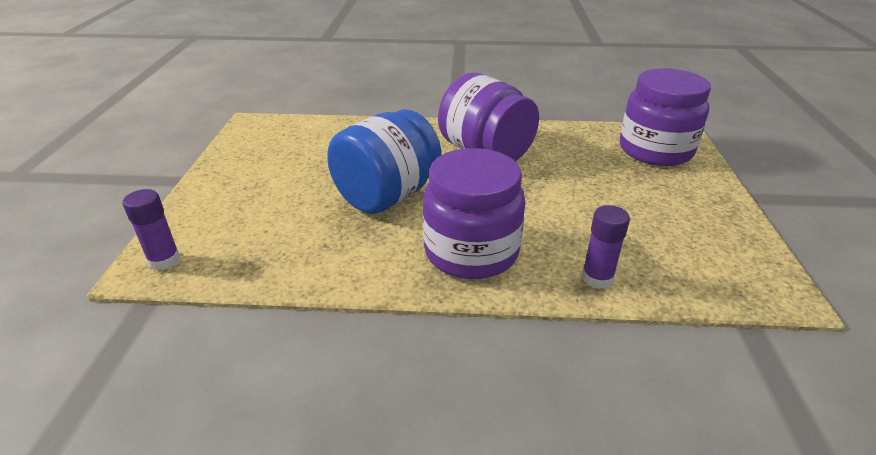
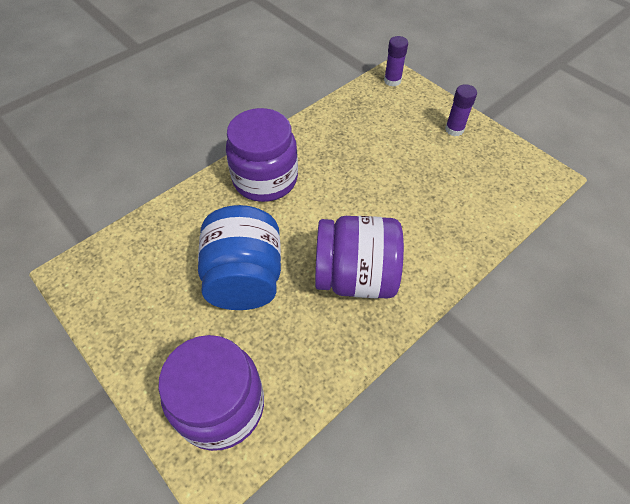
camera: 135 degrees right, 20 degrees up
(387, 196) = (359, 183): blue jar -> blue jar (245, 278)
(597, 278) = (183, 209): purple glue stick -> purple glue stick (454, 129)

